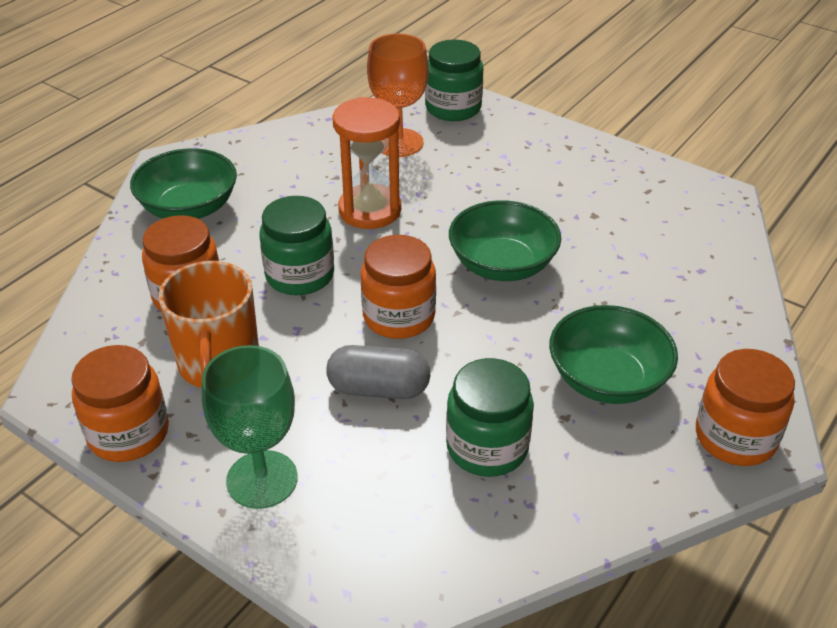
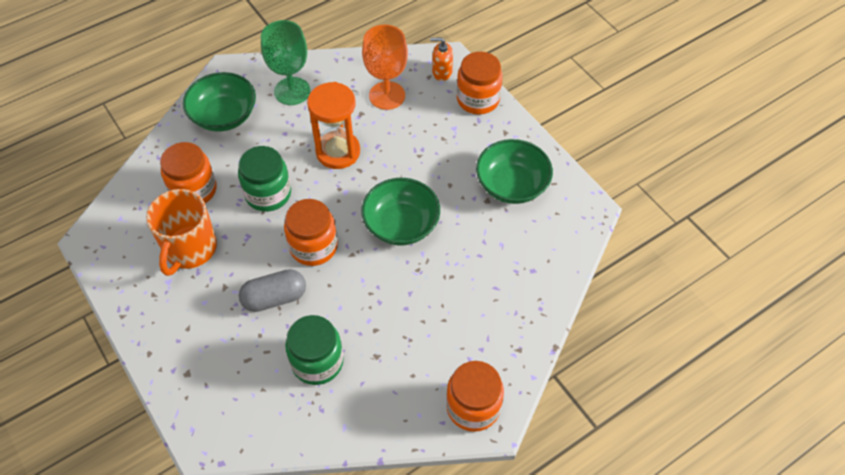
camera: 20 degrees right, 15 degrees up
(128, 433) = (120, 283): orange jar -> orange jar (478, 99)
(262, 479) = (179, 340): green goblet -> green goblet (292, 91)
(378, 389) = (274, 298): grey capsule -> grey capsule turned 45 degrees counterclockwise
(453, 108) = (442, 72): green jar -> orange soap dispenser
(607, 379) = (418, 337): green bowl -> green bowl (512, 185)

